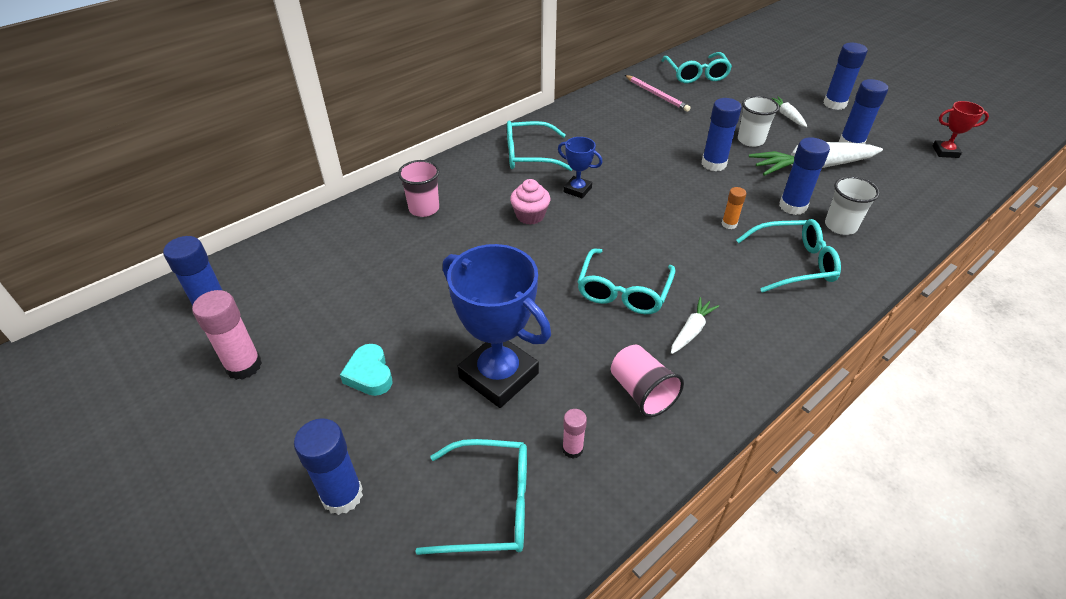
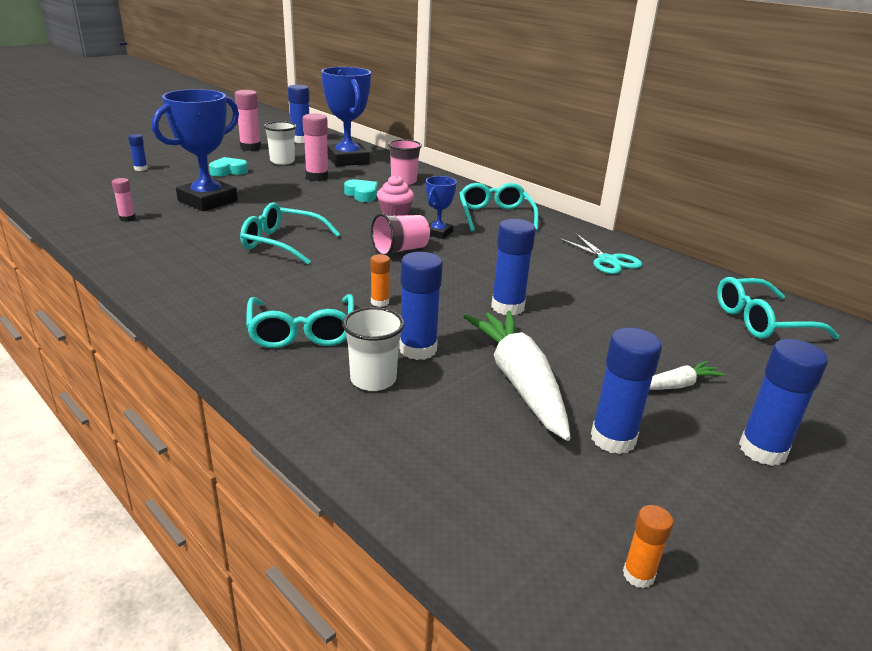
camera: 85 degrees right, 15 degrees down
(331, 256) = (347, 160): none -> blue trophy
(342, 495) = (141, 169): blue glue stick -> blue glue stick, size x0.55
(403, 280) = (317, 177): none -> pink glue stick
(471, 239) = (362, 195): none -> turquoise heart
(491, 505) = (103, 198): turquoise glasses -> none
(618, 112) = (607, 260): none -> turquoise scissors
(642, 392) = (162, 242): pink cup -> pink cup (400, 250)
(657, 95) = (670, 286): pink pencil -> none
(691, 331) = (220, 266): white carrot -> none
(750, 140) = (580, 341): white cup -> white cup (282, 161)
(945, 152) = (638, 575): red trophy -> orange glue stick

